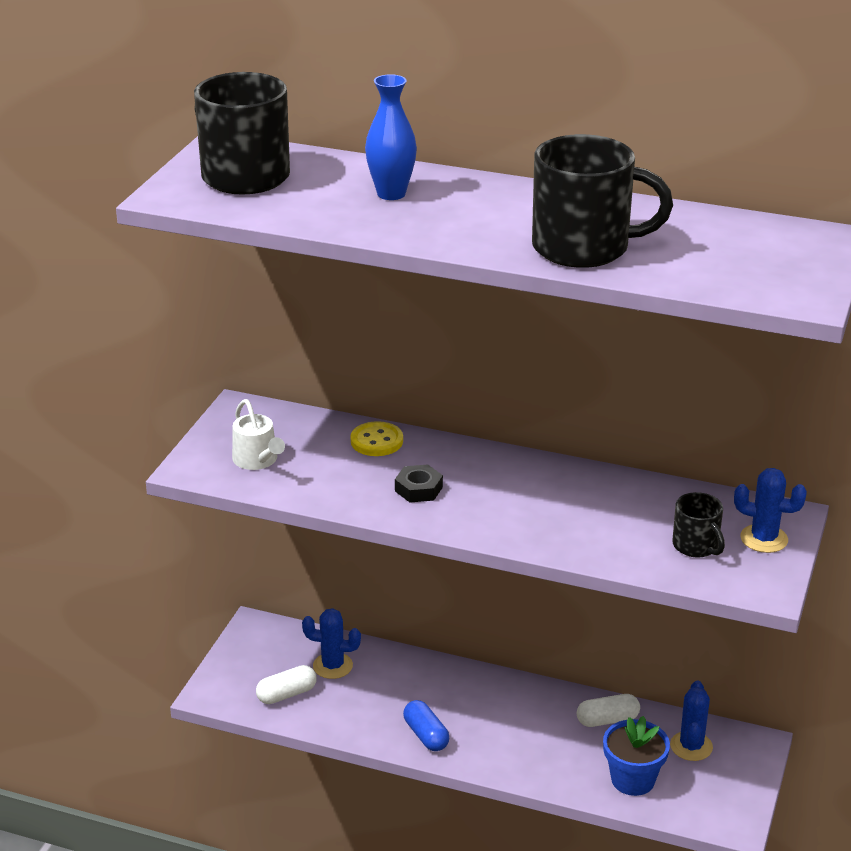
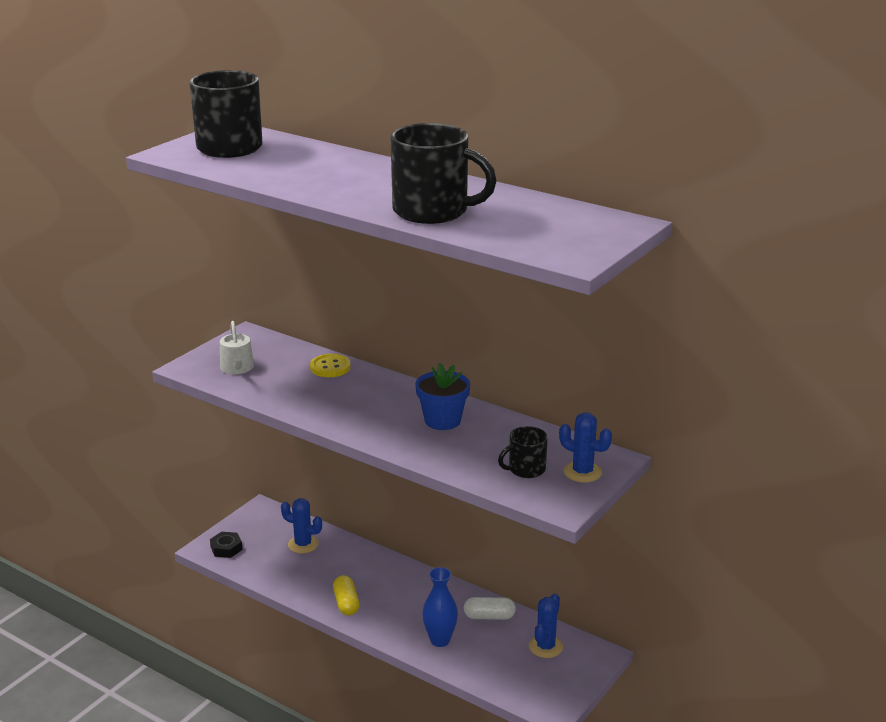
camera: 15 degrees right, 5 degrees down
(287, 694) = (260, 558): white capsule -> none
(391, 194) = (322, 166): blue vase -> blue vase (440, 640)
(418, 489) = (340, 402): black nut -> black nut (226, 548)
(426, 735) = (346, 603): blue capsule -> yellow capsule
(633, 780) = (487, 662): blue flower pot -> blue flower pot (442, 420)
(696, 546) = (525, 469): black mug -> black mug turned 75 degrees clockwise

